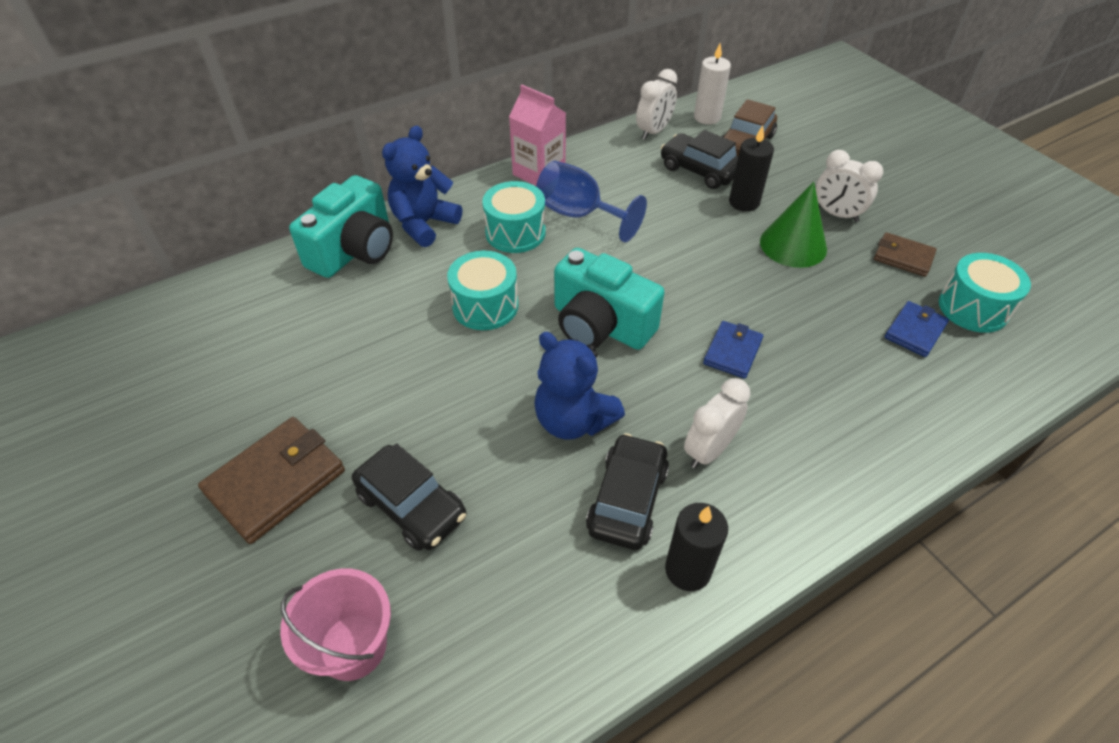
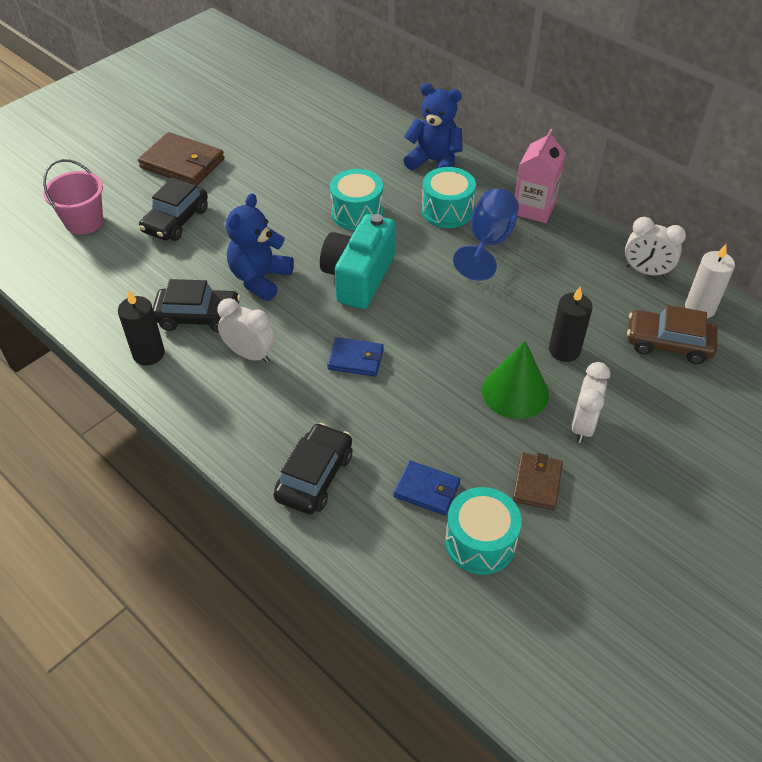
camera: 75 degrees right, 0 degrees up
(354, 250) = (389, 137): turquoise camera -> none
(700, 170) = (600, 312): black car -> black car (314, 476)

